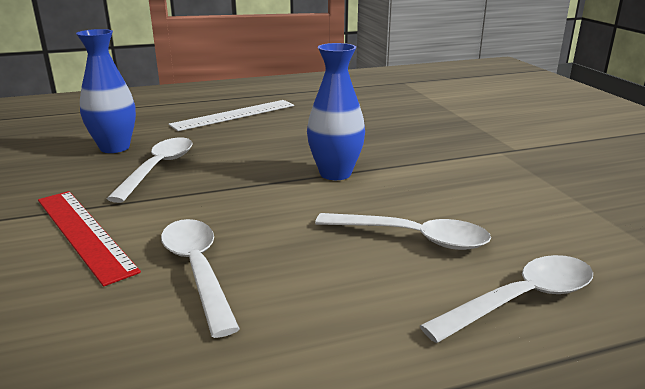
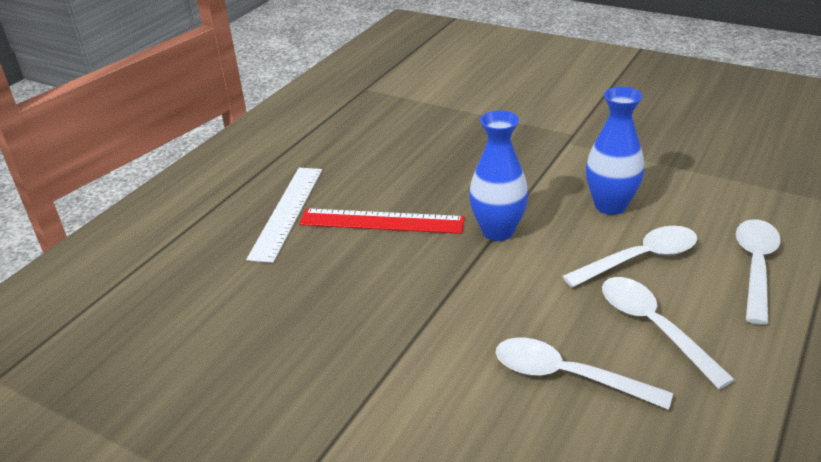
camera: 40 degrees left, 10 degrees up
(84, 233) = (426, 410): red ruler -> red ruler (381, 221)
(114, 147) = (253, 318): blue vase -> blue vase (610, 205)
(158, 168) = (349, 314): white spoon -> white spoon (653, 327)

